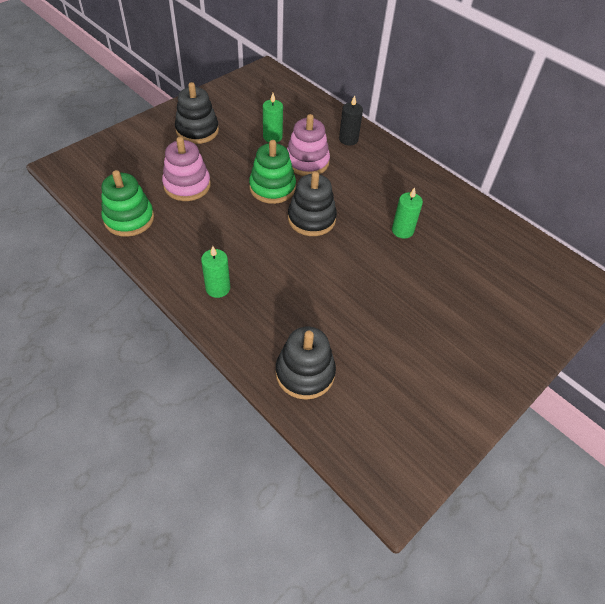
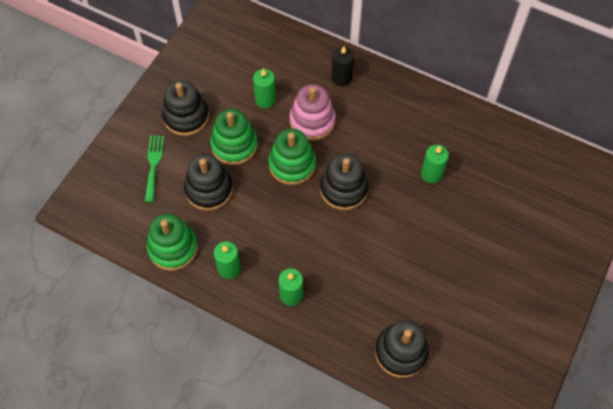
camera: 15 degrees left, 10 degrees up
(149, 155) = (153, 165): none -> green fork
(170, 249) = (229, 268): none -> green candle
(187, 185) = (209, 189): pink stacking toy -> black stacking toy
(228, 160) = (234, 145): none -> green stacking toy

